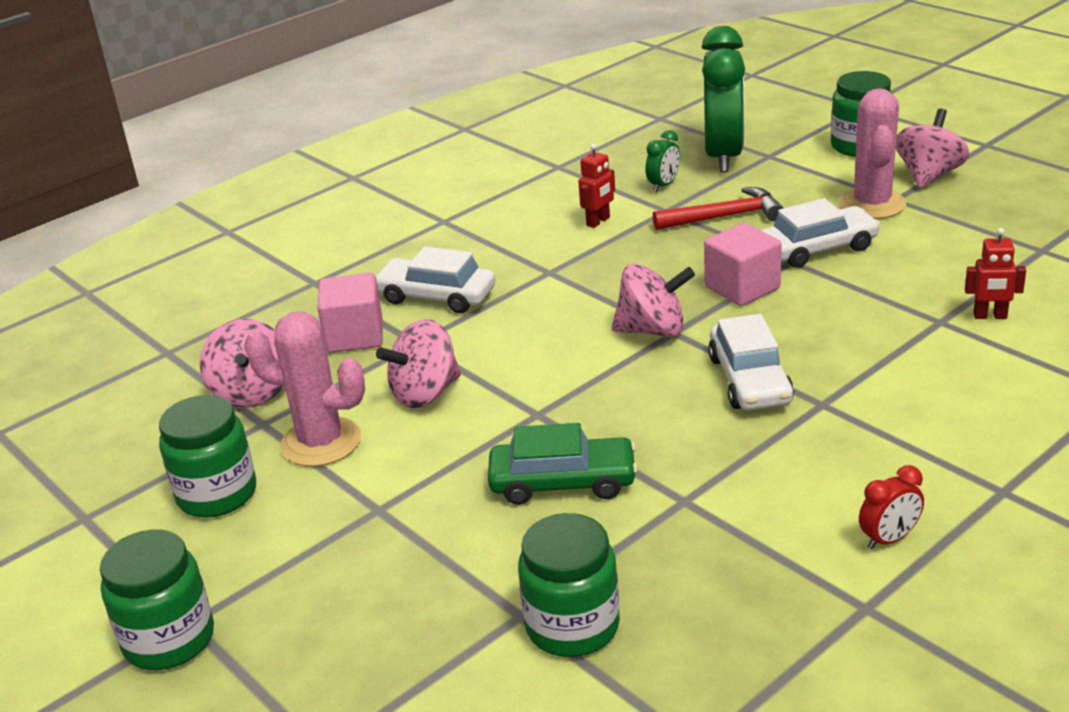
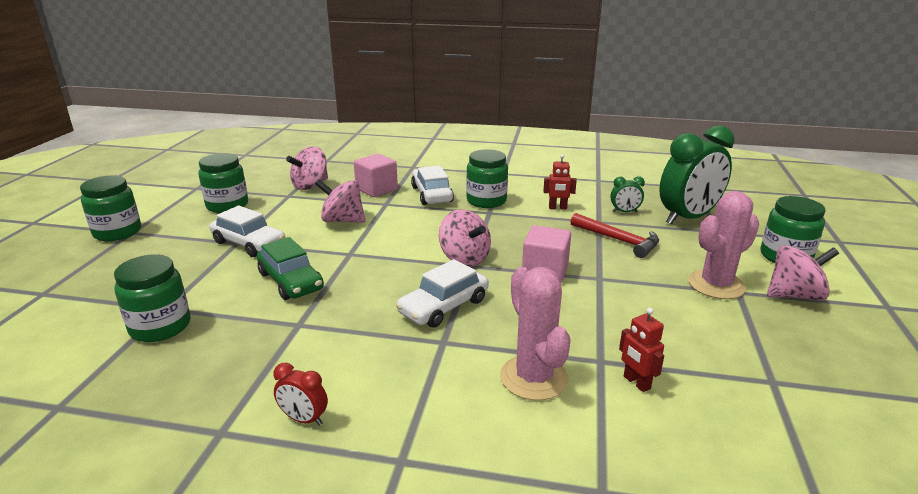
camera: 50 degrees right, 5 degrees down
(321, 442) = (282, 212): pink cactus -> pink cactus (533, 378)
(514, 262) = (486, 201): none -> green jar
(818, 249) = (627, 282): white car -> white car (249, 243)

